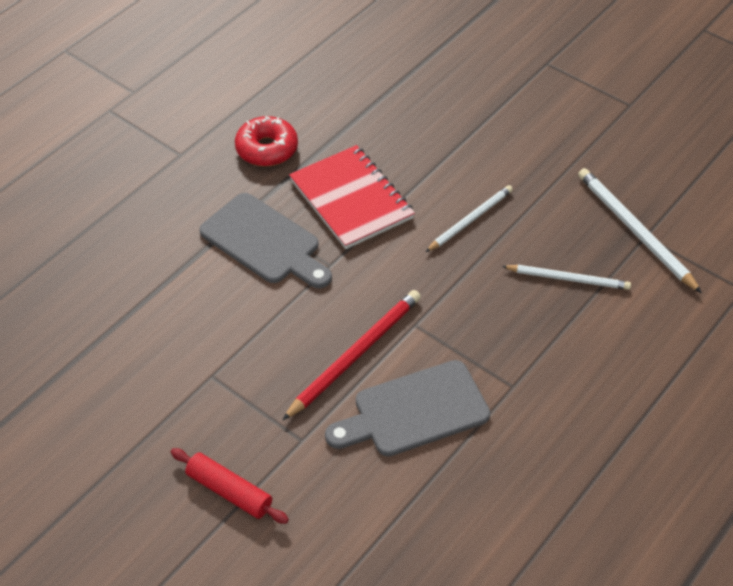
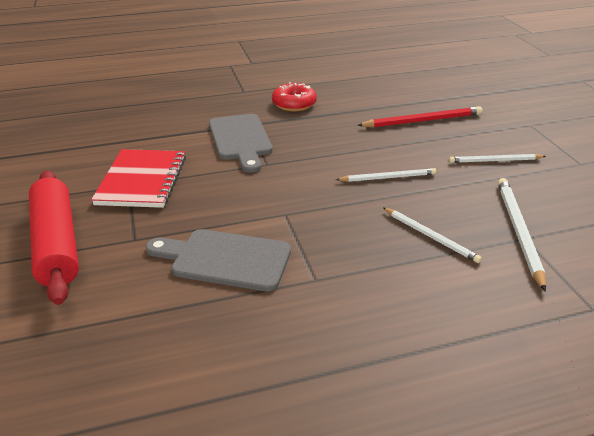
camera: 35 degrees right, 15 degrees down
(229, 491) = (57, 243): red rolling pin -> red rolling pin, size x1.83
(351, 199) = (318, 140): red notebook -> red notebook (142, 180)
(355, 355) = (225, 212): red pencil -> red pencil (423, 121)
(551, 141) = (494, 161): none -> white pencil

